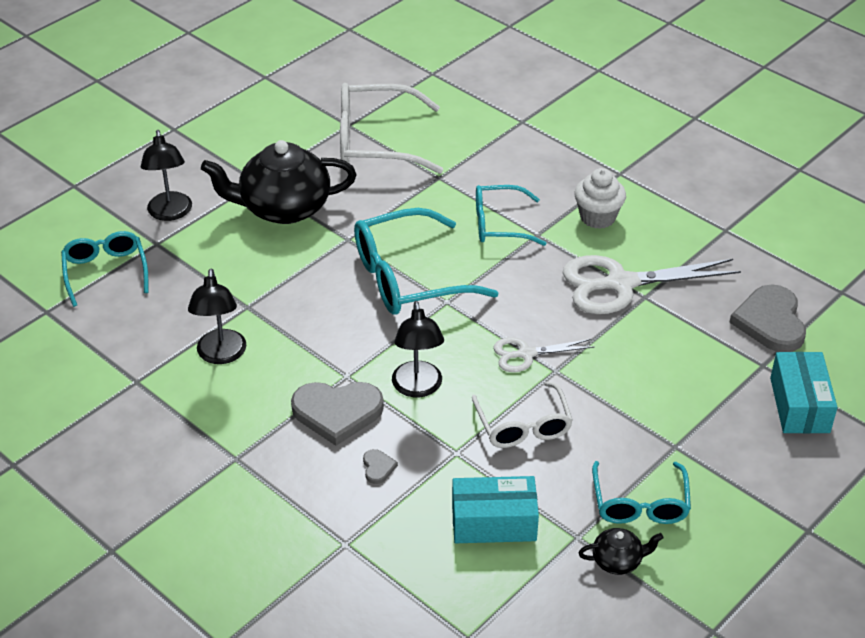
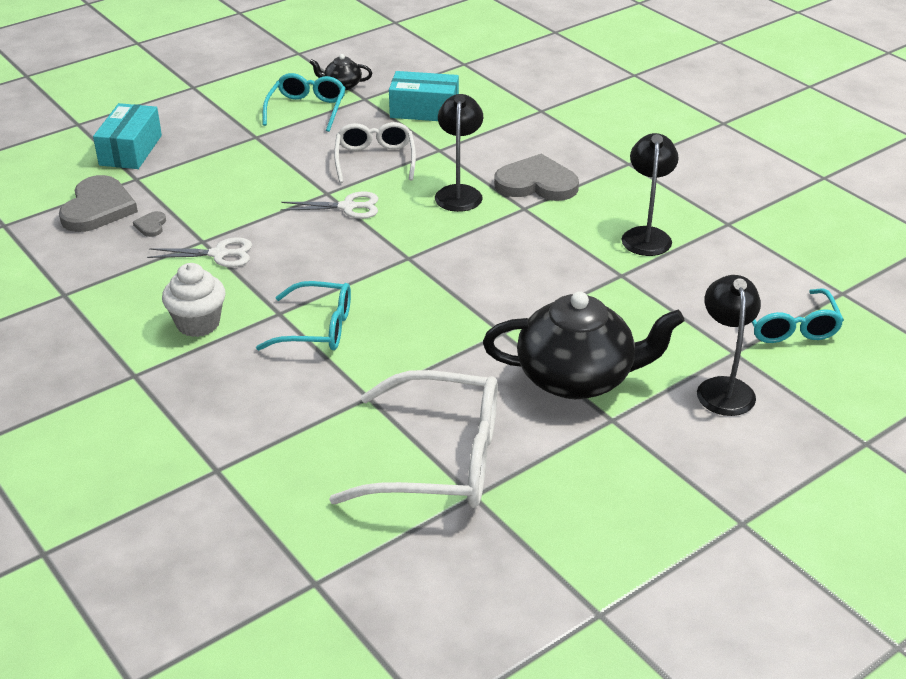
camera: 170 degrees left, 5 degrees down
(378, 467) = (507, 147): grey heart -> grey heart (151, 226)
(408, 278) = (442, 283): turquoise glasses -> none
(620, 284) = (219, 254): white scissors -> white scissors, size x0.54

